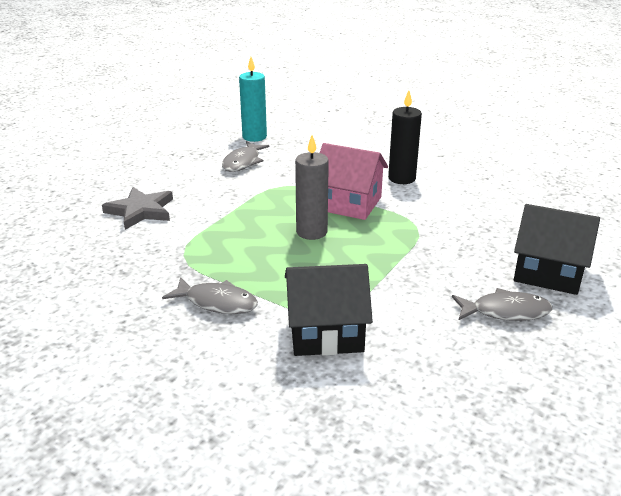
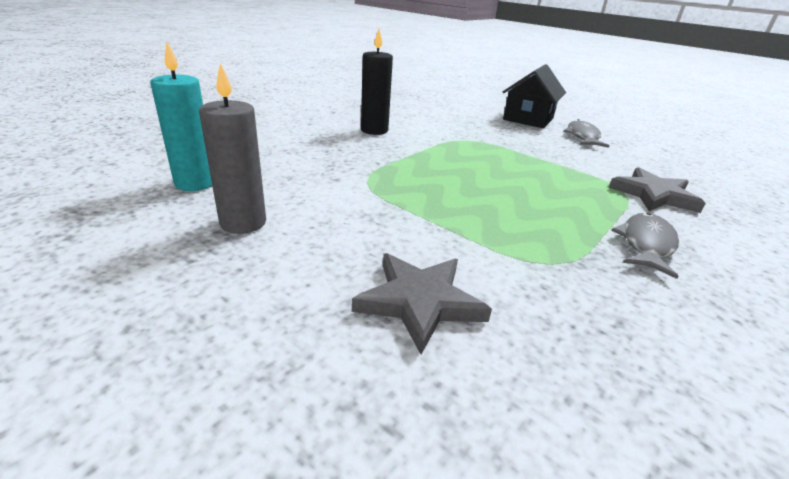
camera: 85 degrees left, 0 degrees up
(243, 162) = (281, 199): grey fish -> none
(311, 232) = (481, 180): grey candle -> grey candle (243, 222)
(326, 332) = (654, 195): black house -> grey star
(349, 203) = (421, 156): pink house -> none

